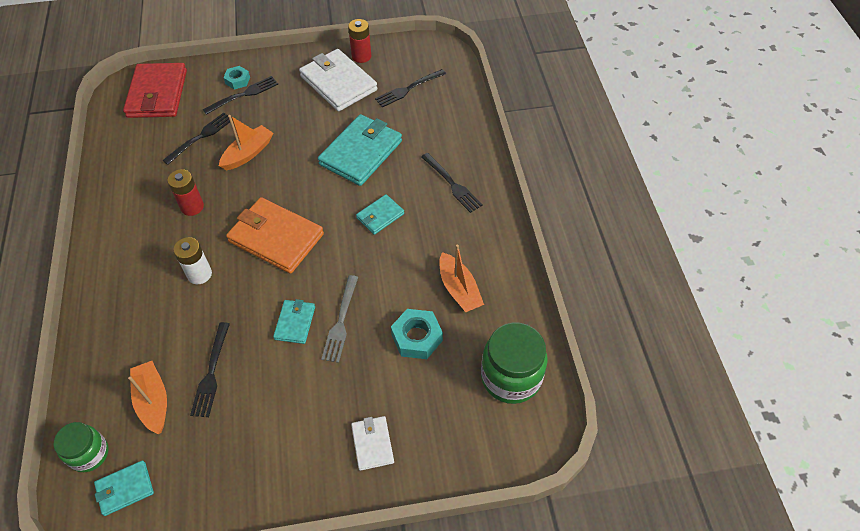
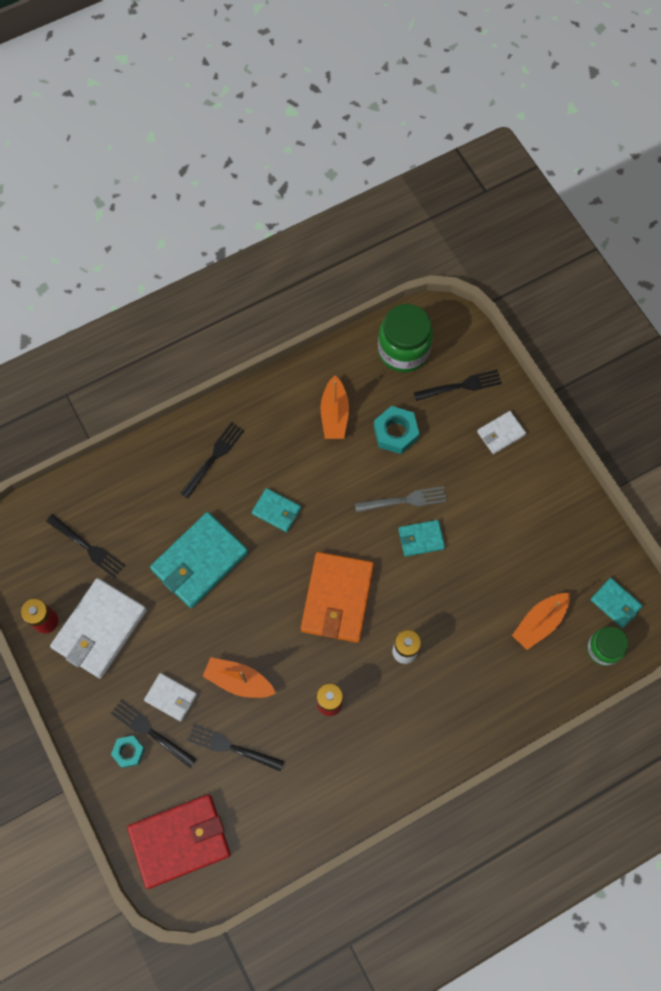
camera: 110 degrees left, 15 degrees up
(211, 372) = (495, 587): black fork -> black fork (461, 386)
(261, 111) = (171, 697): none -> white wallet
(361, 153) = (200, 561): turquoise wallet -> turquoise wallet turned 60 degrees counterclockwise
(459, 289) = (334, 414): orange boat -> orange boat turned 135 degrees clockwise

